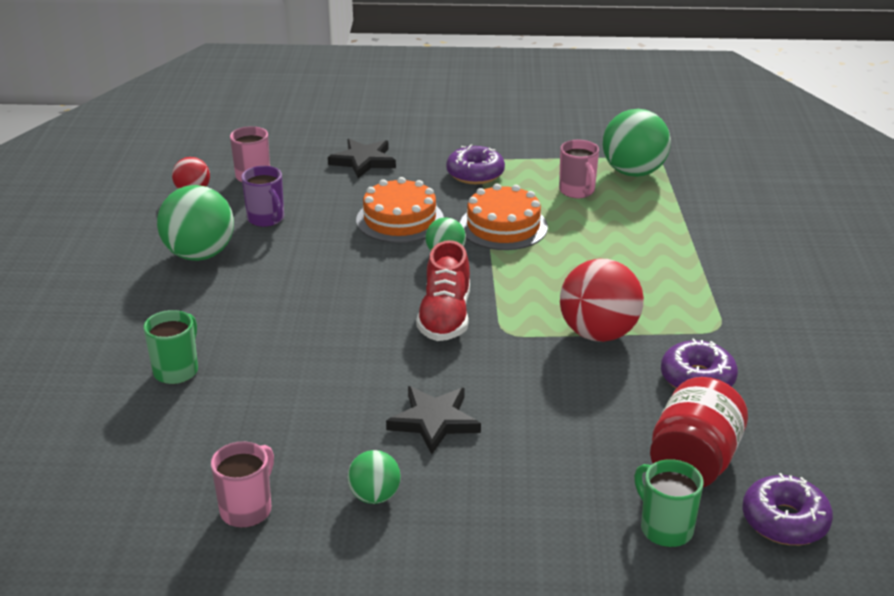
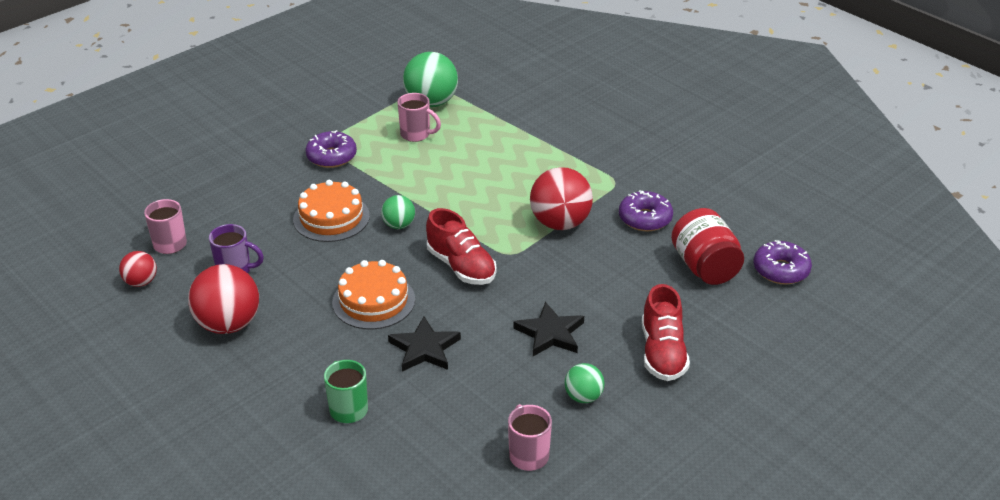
camera: 45 degrees left, 5 degrees up
(200, 254) = (228, 324): green ball -> red ball
(363, 161) = (237, 188): black star -> black star (424, 348)
(503, 226) = (406, 185): orange cake -> orange cake (373, 301)
(515, 511) = (662, 353): none -> red shoe
(664, 528) = (738, 311): green mug -> none

